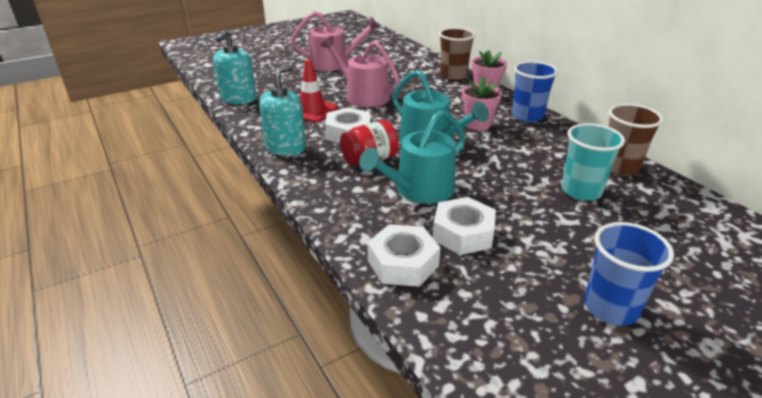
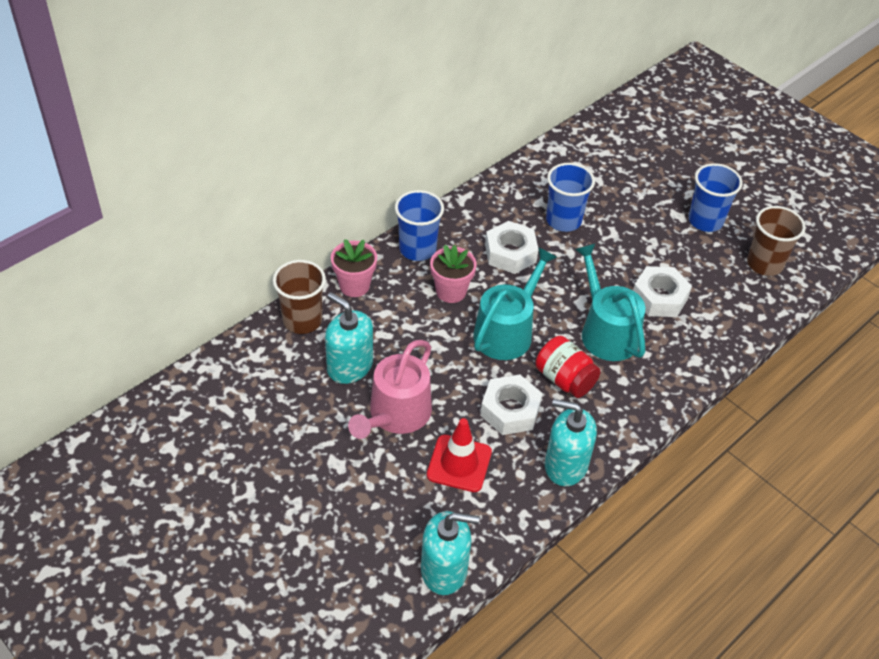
camera: 105 degrees left, 15 degrees up
(333, 63) = (275, 478): pink watering can -> none
(403, 263) = (714, 333): white nut -> white nut (510, 253)
(409, 86) = (349, 366): none -> turquoise soap dispenser
(419, 190) = (606, 332): turquoise watering can -> turquoise watering can turned 150 degrees counterclockwise
(581, 191) = (563, 220): turquoise cup -> blue cup
(619, 167) = (512, 191): brown cup -> brown cup (764, 264)

